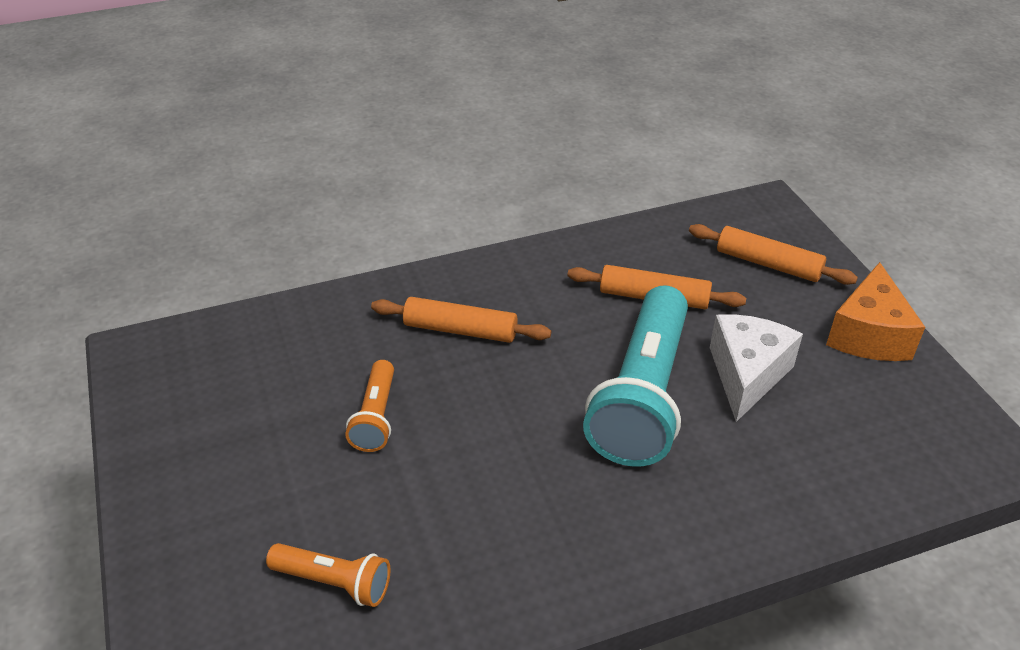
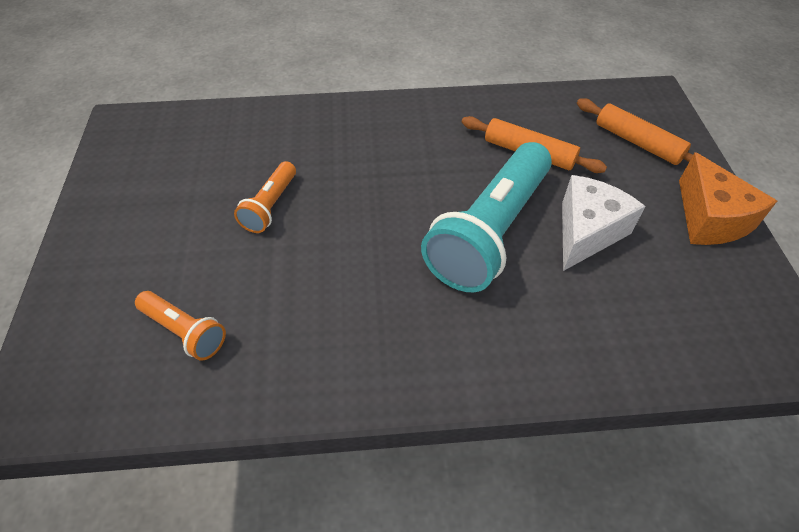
camera: 15 degrees right, 10 degrees up
(460, 330) = (362, 150): orange rolling pin -> none
(868, 334) = (709, 219): orange cheese -> orange cheese turned 45 degrees counterclockwise

